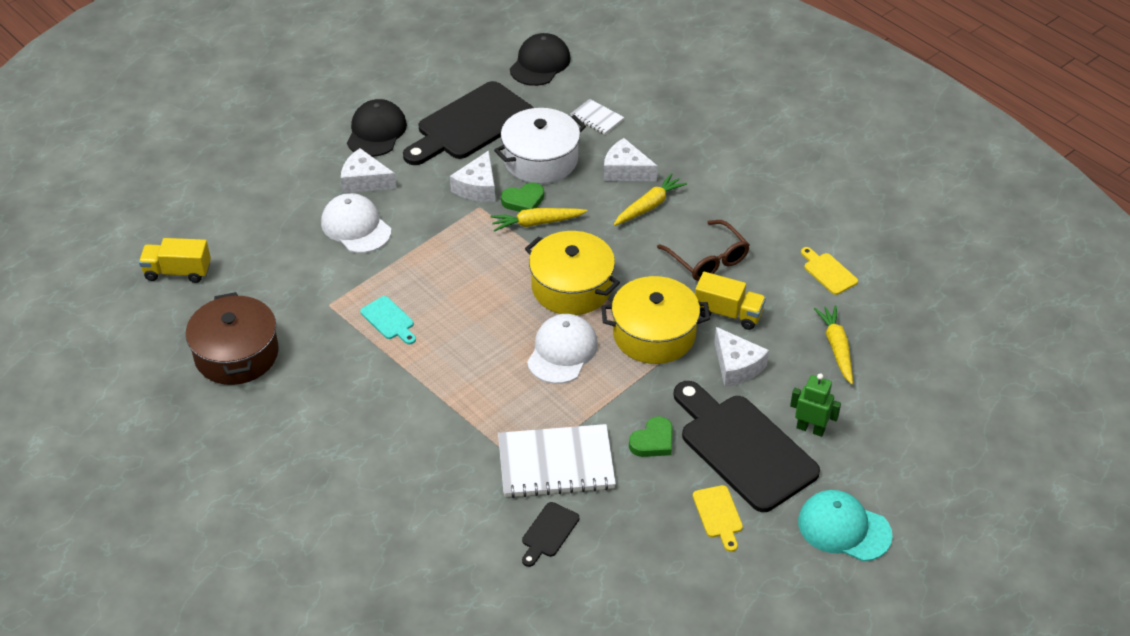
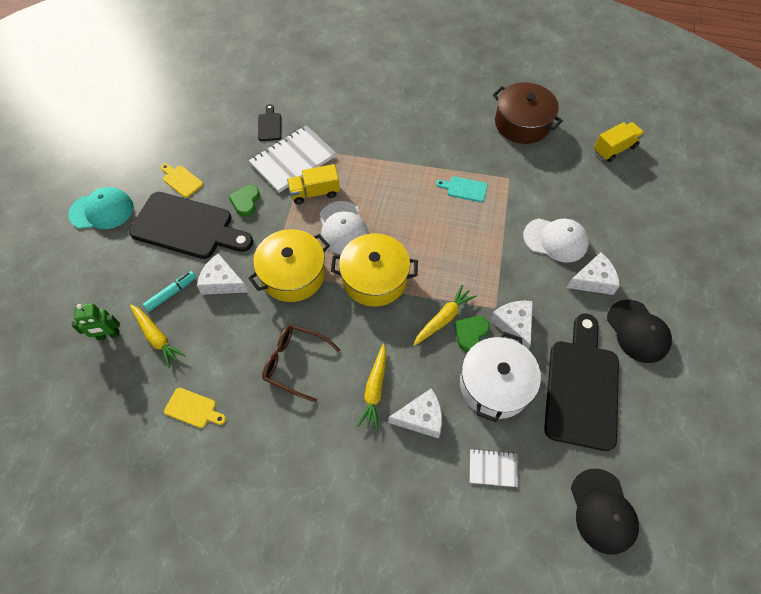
camera: 145 degrees right, 15 degrees up
(728, 313) = (251, 322): yellow truck -> yellow truck (315, 192)
(800, 383) = (171, 293): none -> turquoise marker
(810, 429) = (149, 263): green robot -> green robot (108, 335)

